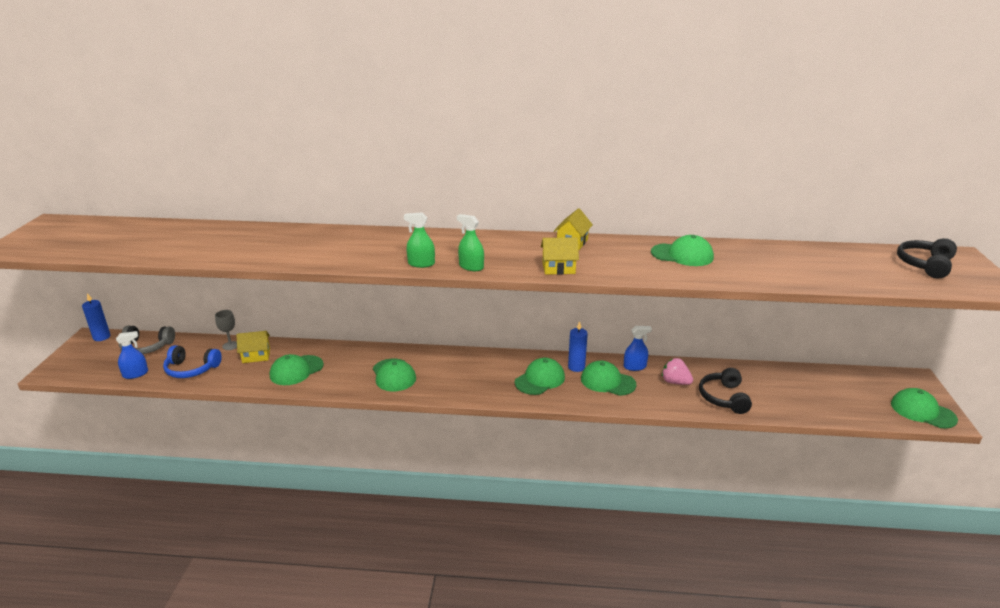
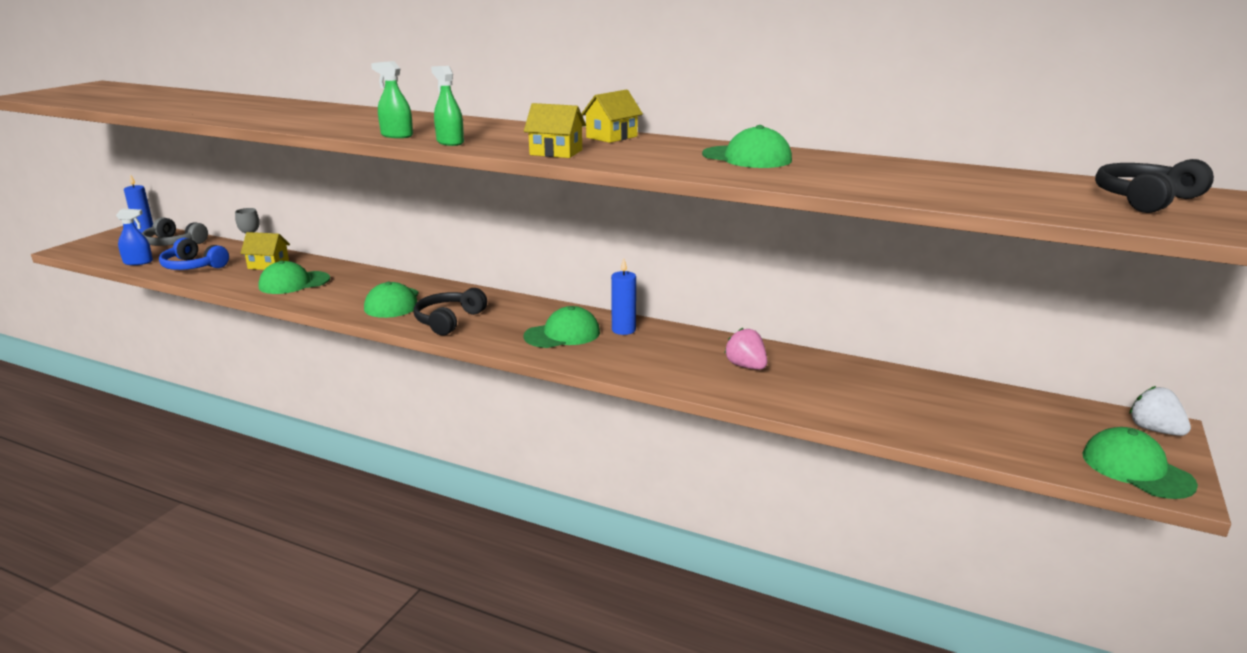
camera: 20 degrees right, 5 degrees down
(607, 381) = (650, 350): green cap -> none
(634, 367) = (704, 342): blue spray bottle -> none
(724, 398) = (803, 394): black headphones -> black headphones (449, 320)
(914, 381) = (1154, 430): none -> white strawberry

